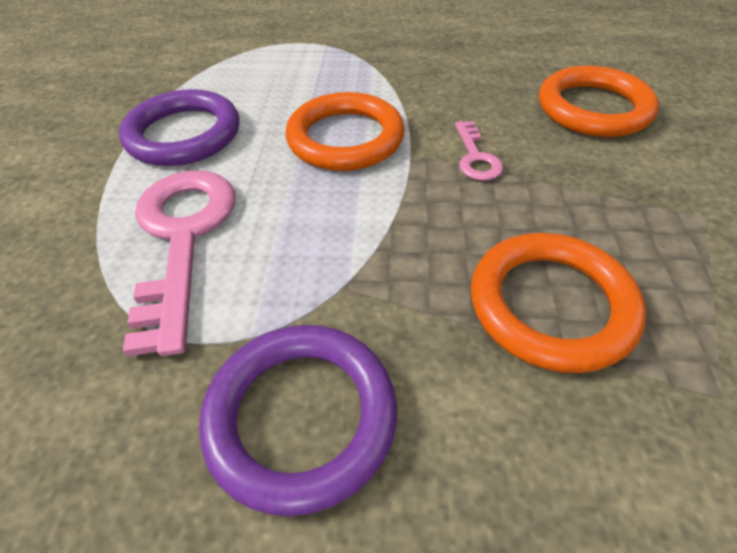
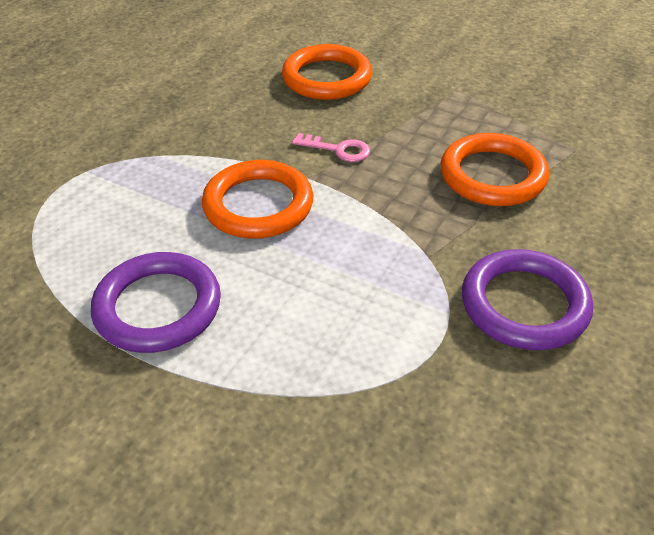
camera: 65 degrees left, 5 degrees down
(183, 237) = (318, 333): pink key -> none

